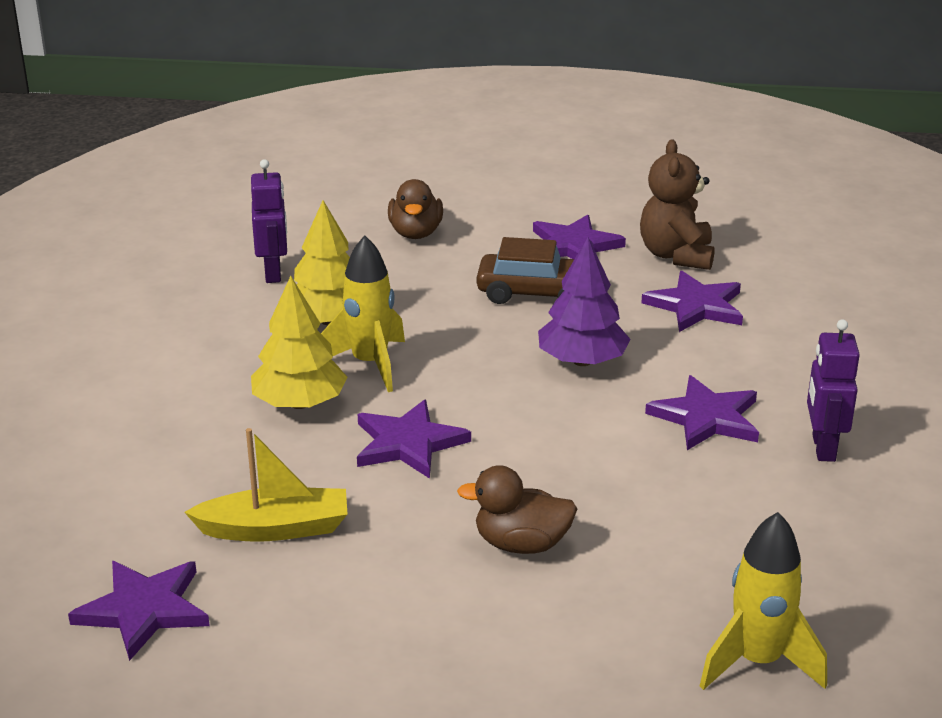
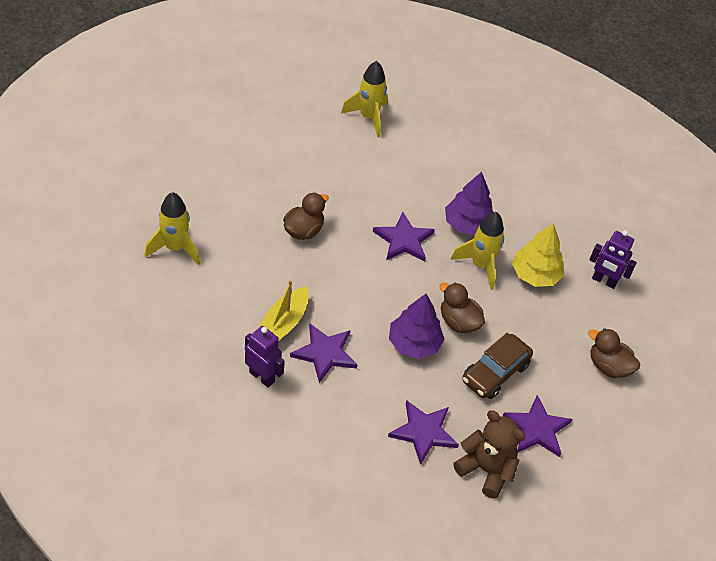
camera: 120 degrees right, 20 degrees up
(144, 610) = (368, 117): purple star -> yellow rocket
(275, 528) = (383, 171): yellow boat -> yellow boat (282, 324)
(299, 403) = (467, 224): yellow tree -> purple tree
(496, 344) = (458, 322): none -> brown duck

